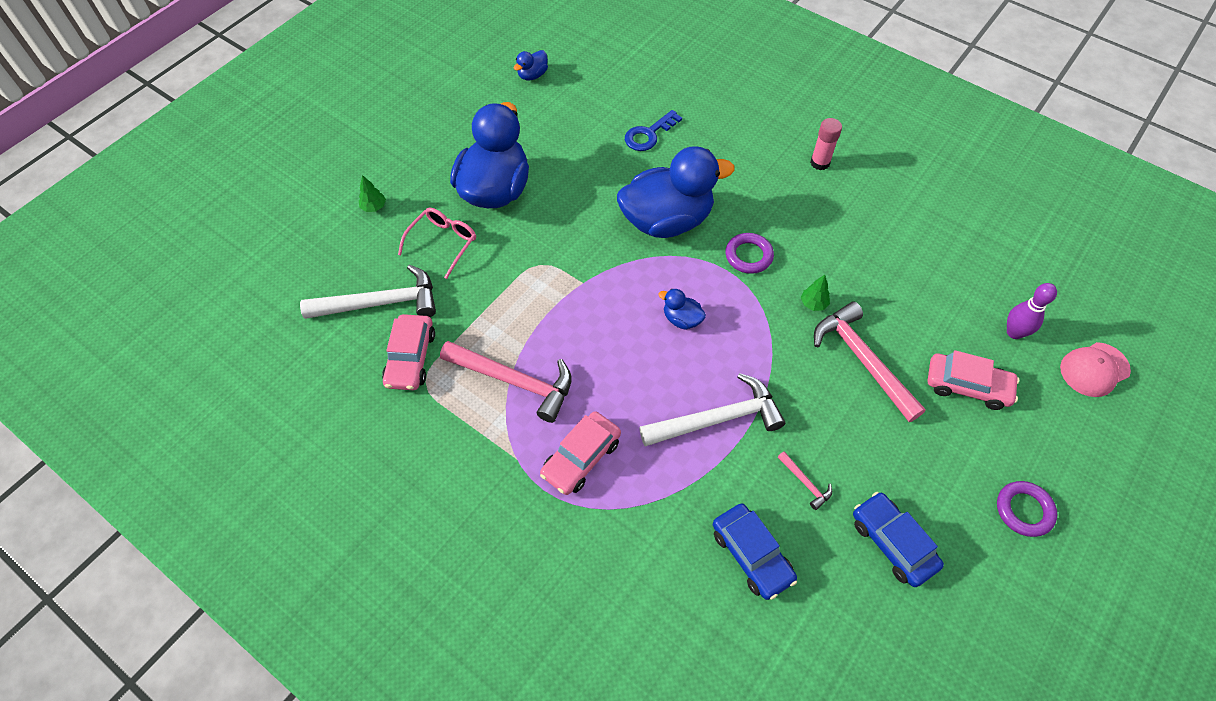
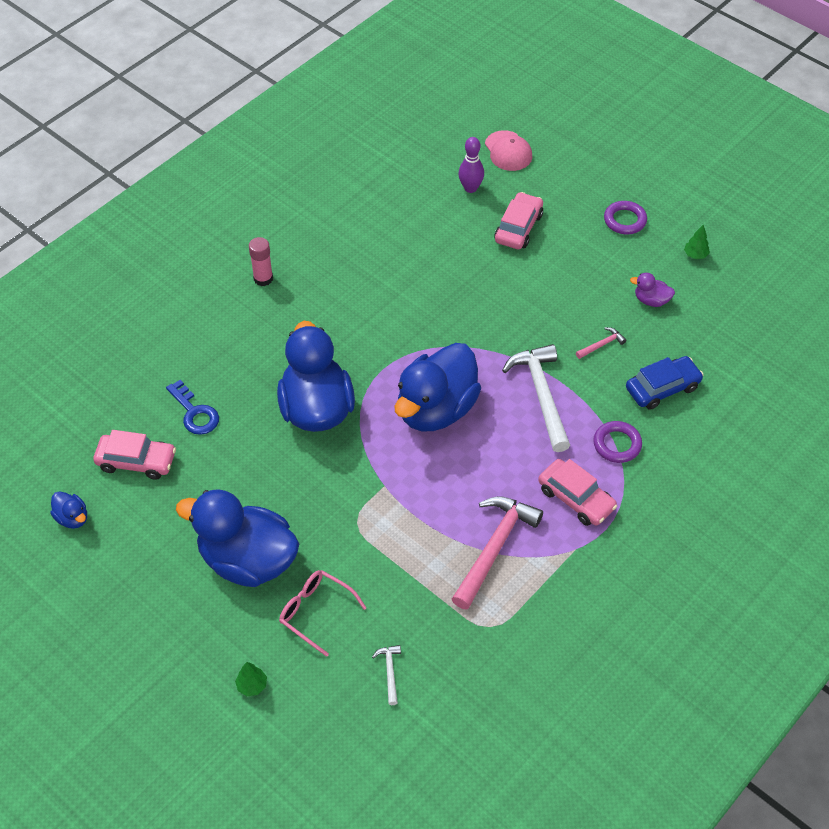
camera: 85 degrees left, 5 degrees down
(380, 303) = (390, 672): white hammer -> white hammer, size x0.44
(411, 358) = (461, 640): pink car -> pink car (136, 461)
(681, 319) = (436, 409): blue duck -> blue duck, size x2.42
(748, 256) = (369, 350): purple ring -> purple ring (617, 444)
(813, 304) = (428, 311): green tree -> green tree (695, 255)
(863, 360) = (489, 288): pink hammer -> none
(892, 543) = (651, 300): blue car -> purple duck

